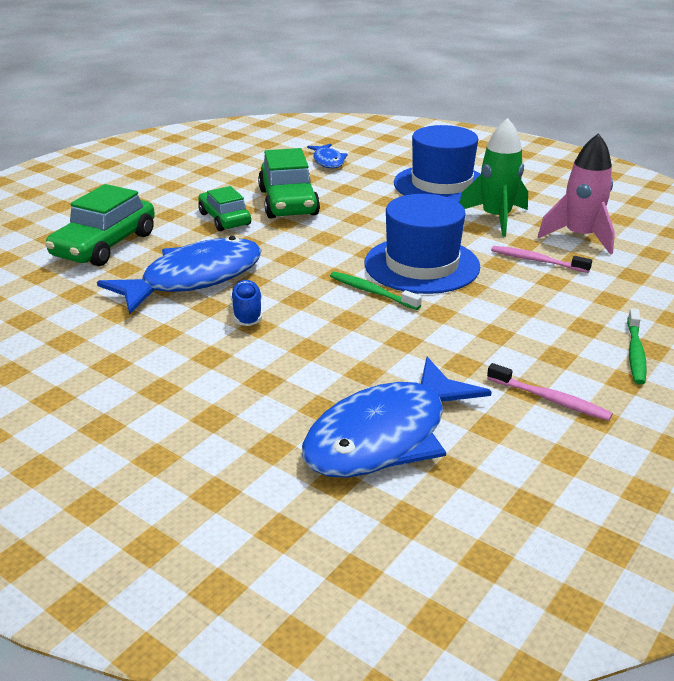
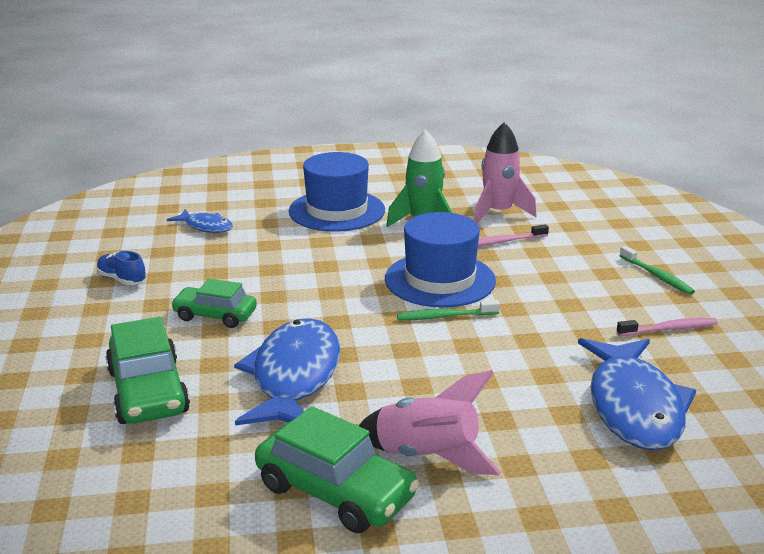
camera: 45 degrees left, 5 degrees down
(171, 373) = (427, 455): none -> pink rocket
(247, 313) = (391, 380): blue shoe -> blue shoe (122, 279)
(288, 202) = (243, 276): green car -> green car (335, 491)

